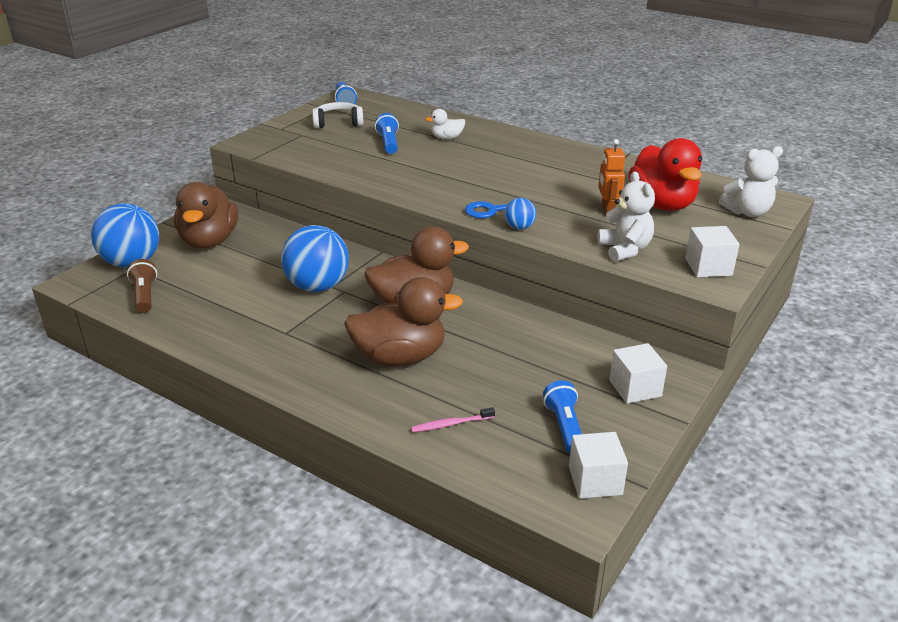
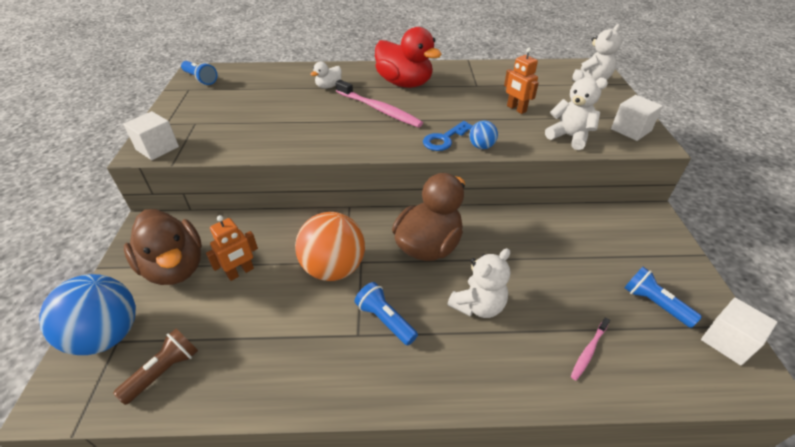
camera: 35 degrees left, 10 degrees up
(145, 296) = (164, 371): brown flashlight -> brown flashlight turned 90 degrees clockwise
(249, 262) = (240, 272): none -> orange robot
(317, 286) = (333, 268): blue ball -> orange ball
(338, 123) = (218, 100): white headphones -> none
(388, 143) = (286, 106): blue flashlight -> blue flashlight (385, 320)
(400, 357) = (478, 305): brown duck -> white teddy bear
(467, 170) = (379, 109): none -> pink toothbrush
(635, 388) = (648, 243): white cube -> white cube (157, 148)
(662, 204) = (540, 91): red duck -> red duck (404, 83)

